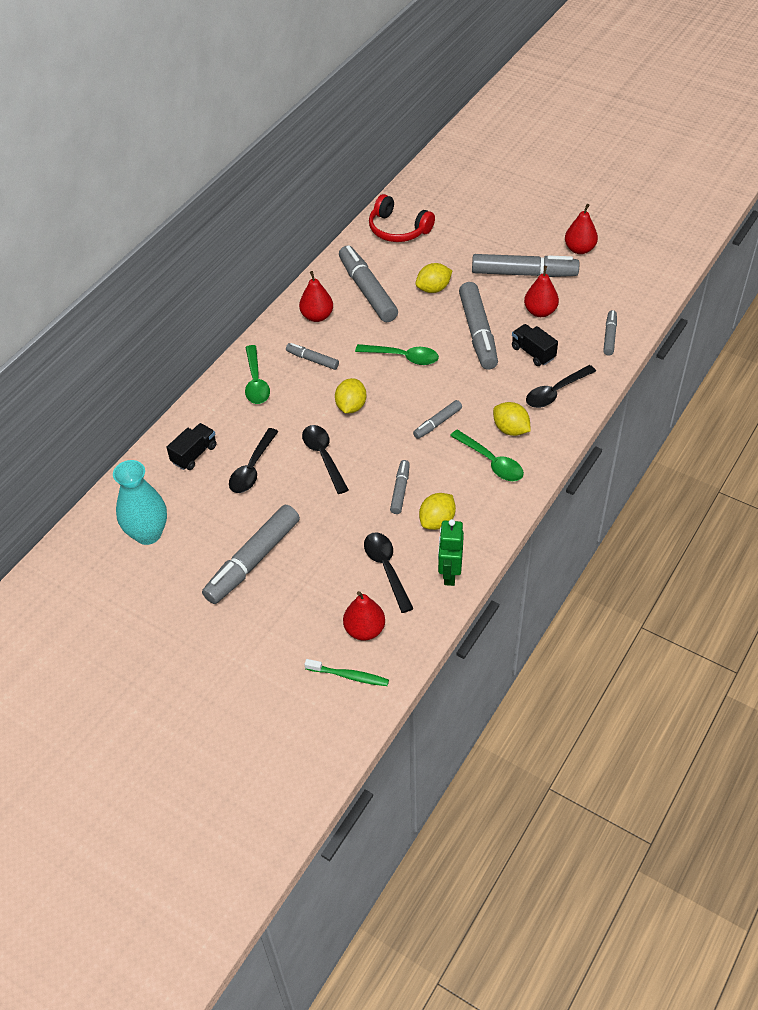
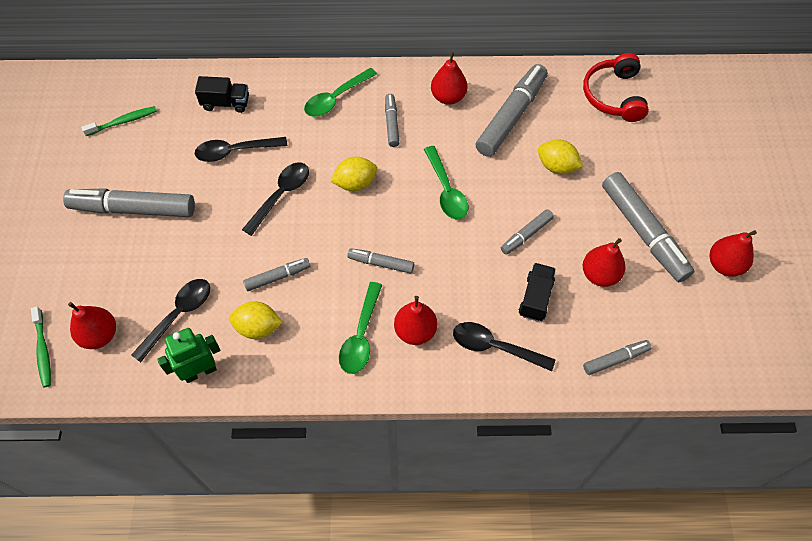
camera: 55 degrees right, 10 degrees up
(148, 533) = (123, 121): turquoise vase -> green toothbrush
(478, 333) = (526, 235): grey marker -> grey marker, size x0.51
(510, 429) = (415, 331): yellow lemon -> red pear

